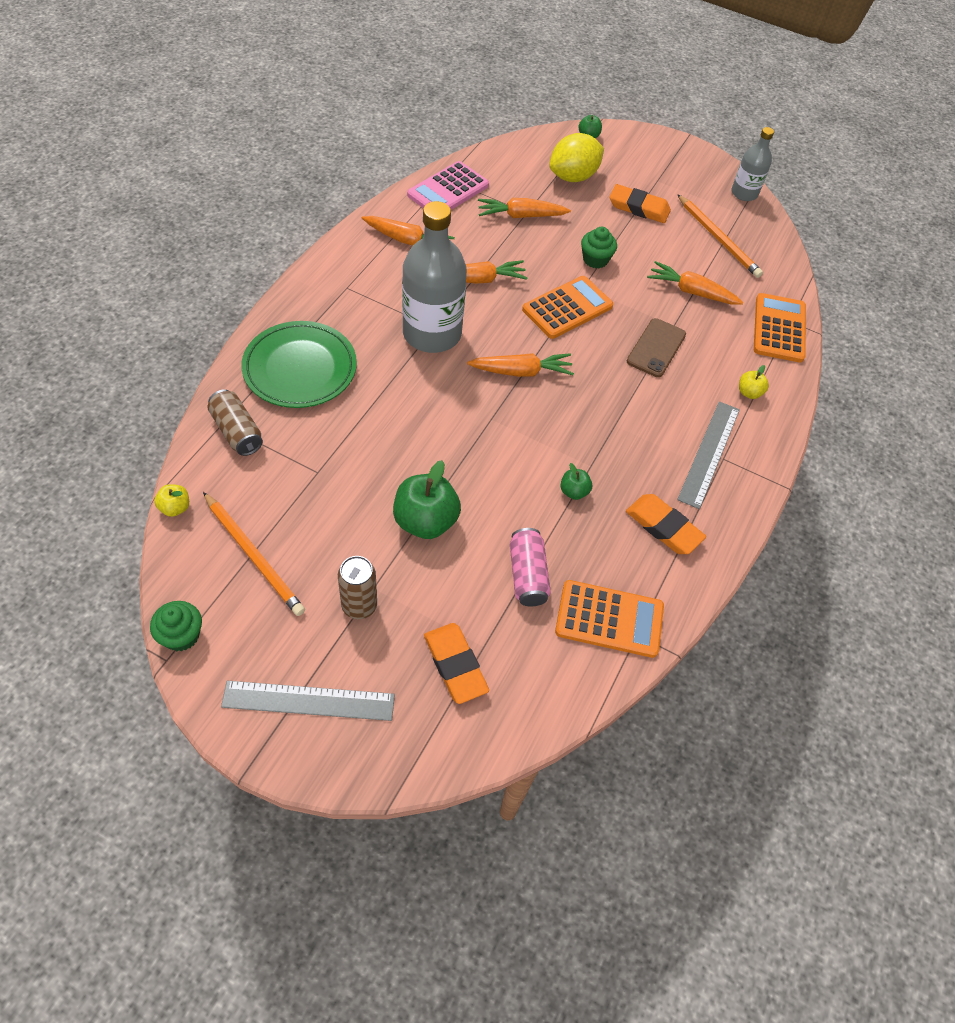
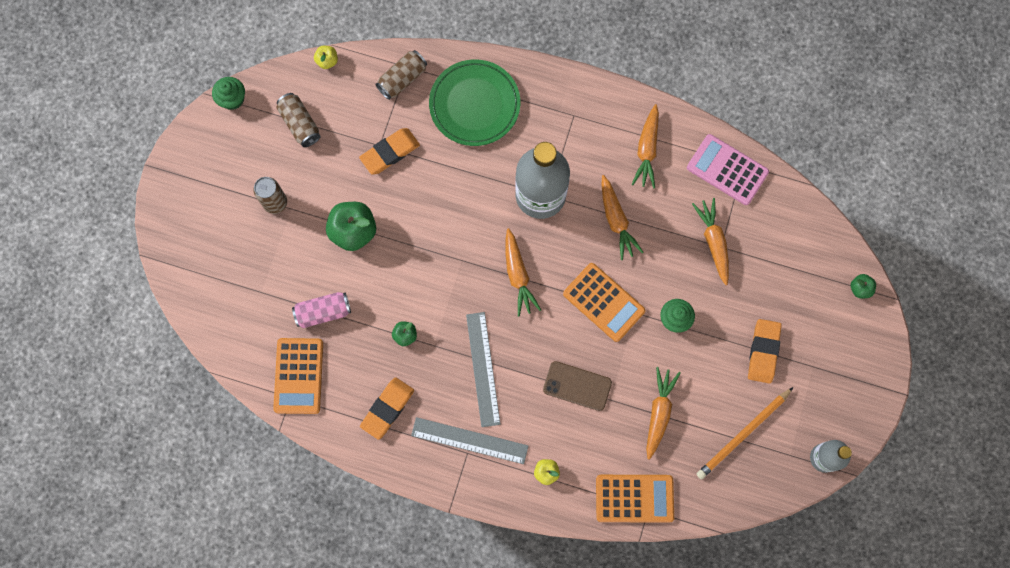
camera: 85 degrees right, 20 degrees up
(254, 556) = (300, 124): orange pencil -> brown can
(309, 700) = (202, 189): grey ruler -> grey ruler (483, 369)
(455, 665) = (243, 276): orange eraser -> orange eraser (390, 153)
(573, 177) = (788, 282): yellow lemon -> none

